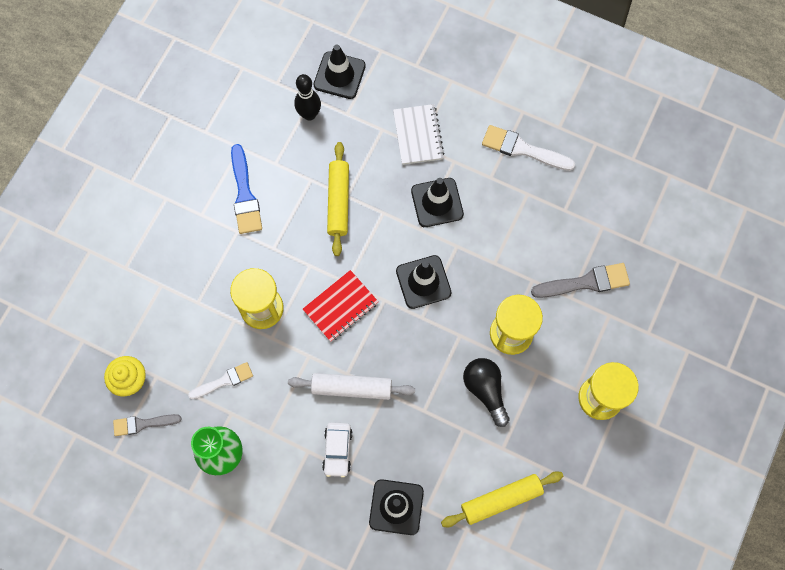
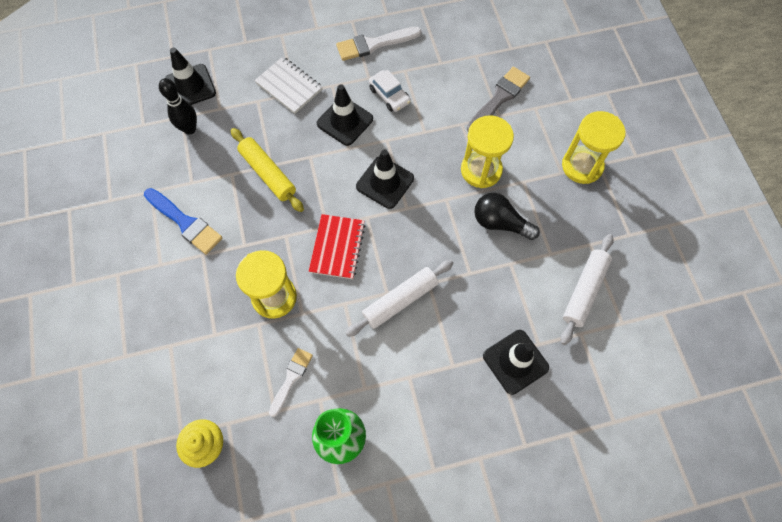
camera: 40 degrees left, 5 degrees down
(143, 424) = (249, 472): grey brush -> none
(337, 450) = (432, 357): white car -> white car (389, 95)
(501, 500) = (584, 291): yellow rolling pin -> white rolling pin

